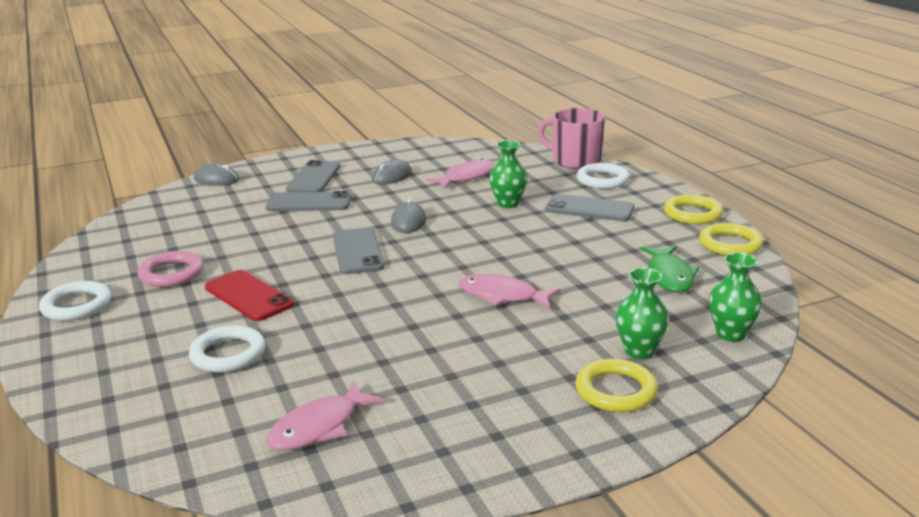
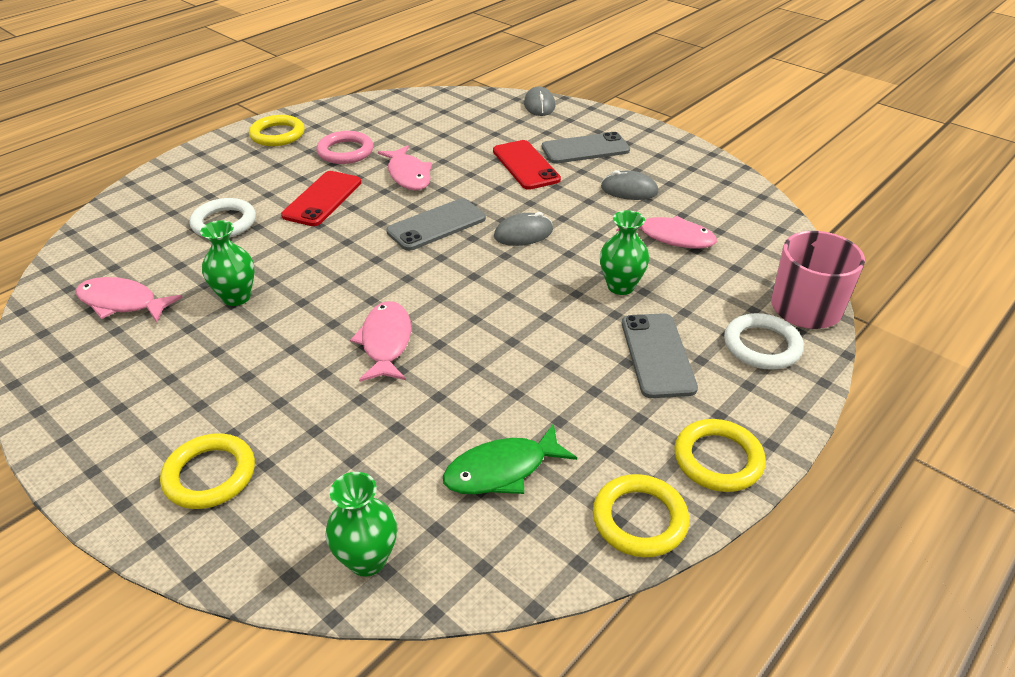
camera: 65 degrees right, 15 degrees up
(76, 306) = (277, 135): white ring -> yellow ring
(259, 251) = (408, 175): none -> pink fish
(309, 202) = (526, 165): grey phone -> red phone
(639, 351) = (299, 478): green vase -> green vase (236, 297)

